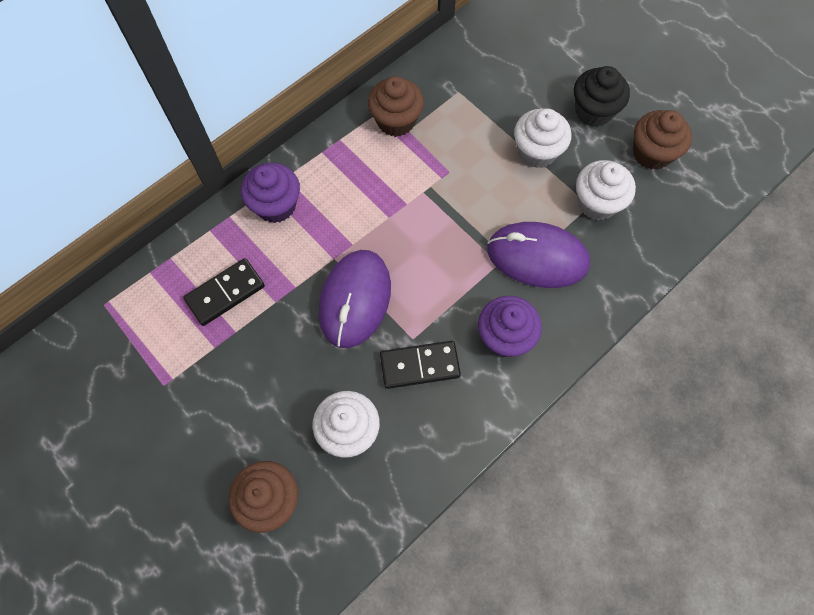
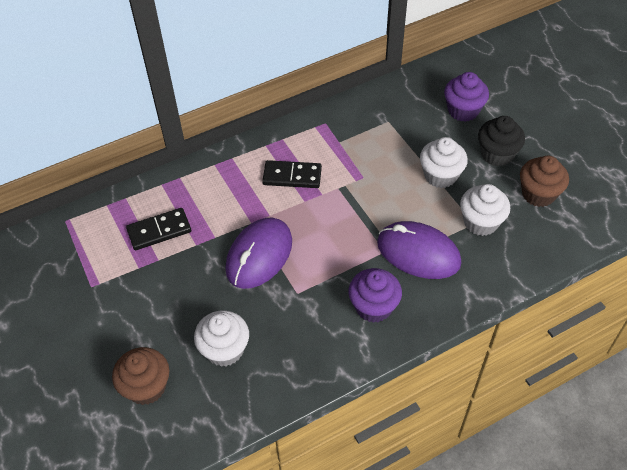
camera: 15 degrees right, 15 degrees down
(276, 205) = (218, 176): purple cupcake -> purple cupcake (463, 110)
(396, 121) = (331, 133): brown cupcake -> none
(419, 366) = (296, 314): black domino -> black domino (292, 176)

